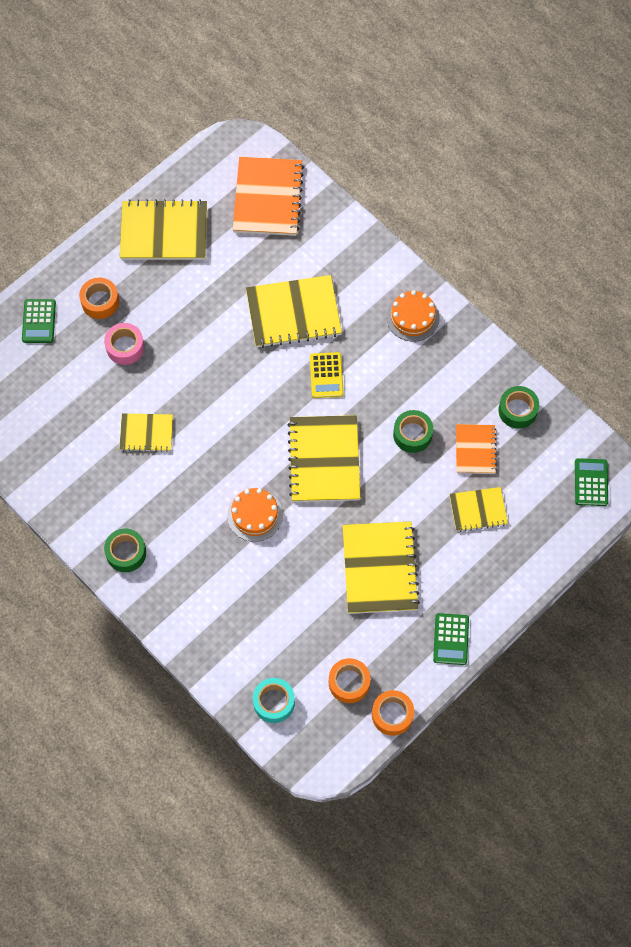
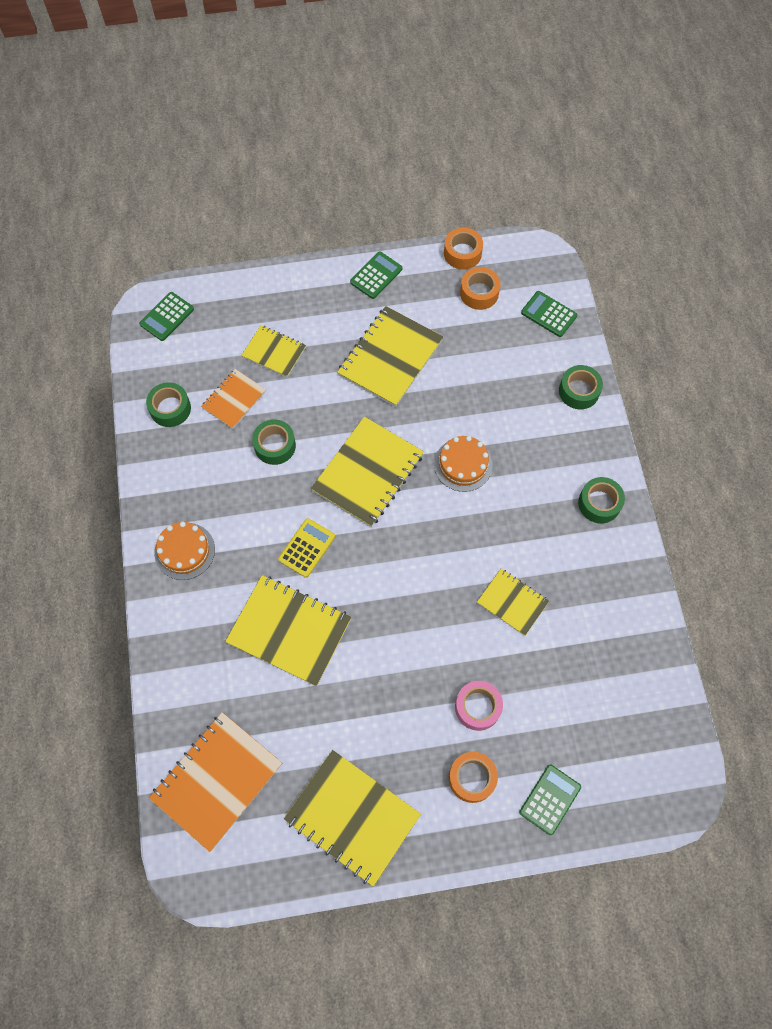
camera: 145 degrees left, 0 degrees up
(201, 643) = (579, 391): none -> green tape
(274, 702) = (548, 314): turquoise tape -> green calculator

